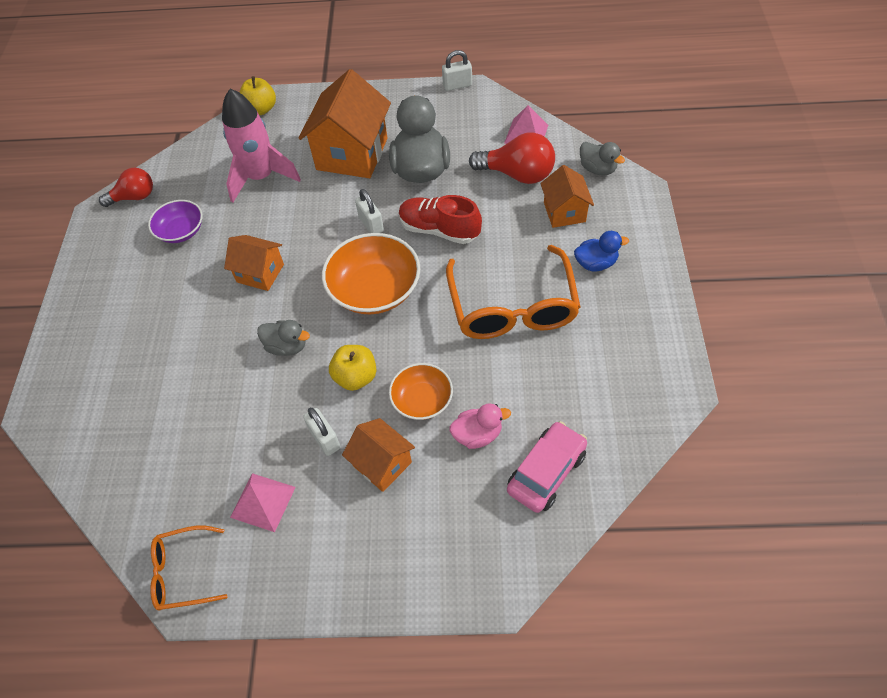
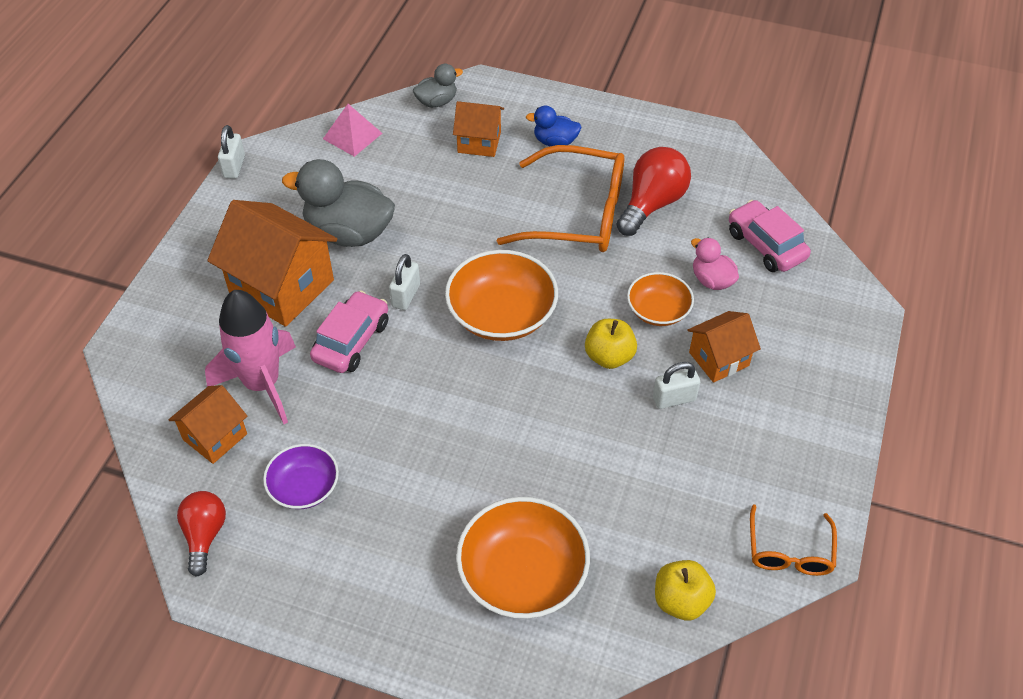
camera: 75 degrees left, 5 degrees down
(131, 380) = (522, 574): none -> orange bowl
(260, 273) = (422, 414): orange house -> orange house (215, 437)
(261, 109) = (131, 361): yellow apple -> yellow apple (681, 601)
(263, 502) = (730, 466): pink pyramid -> none
(287, 346) = (542, 408): grey duck -> none
(315, 209) = (351, 341): none -> pink car
(371, 224) = (406, 295): white padlock -> white padlock turned 60 degrees counterclockwise
(439, 230) = (448, 241): red shoe -> none
(477, 434) = (712, 280): pink duck -> pink duck turned 45 degrees counterclockwise
(517, 174) = (406, 160): red light bulb -> red light bulb (652, 204)
(596, 263) = (555, 142): blue duck -> blue duck turned 90 degrees counterclockwise

